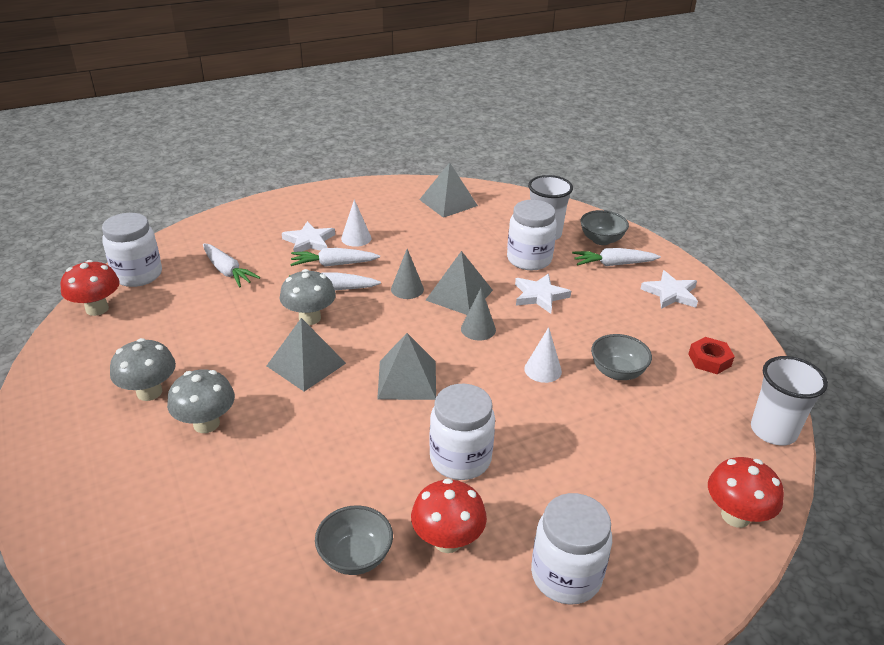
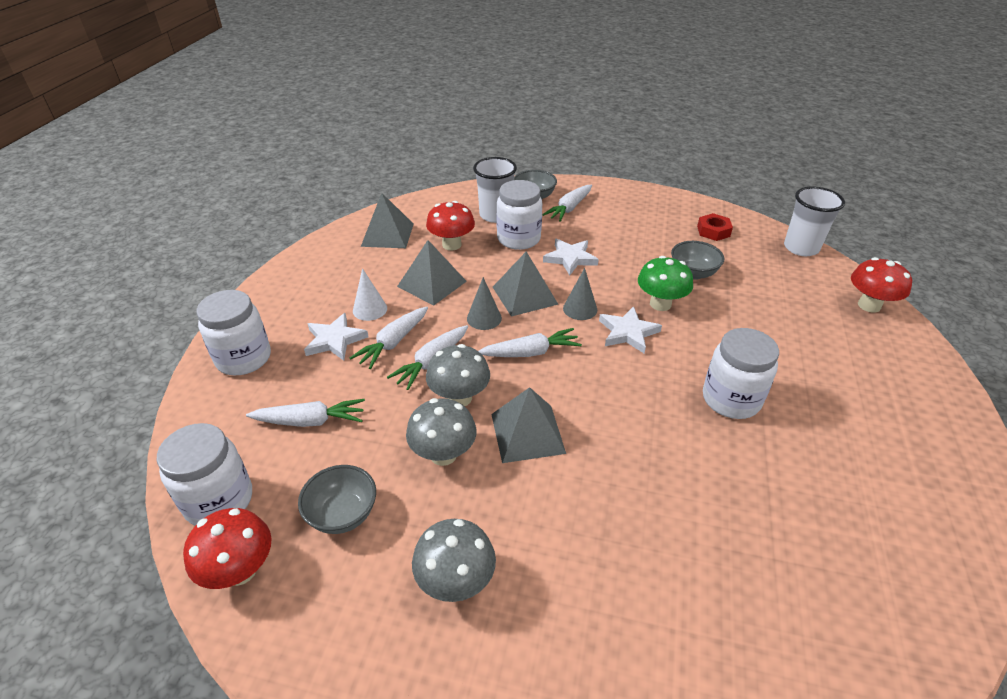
camera: 50 degrees left, 5 degrees up
(206, 424) = (552, 552): grey mushroom -> grey mushroom (443, 454)
(355, 557) = (809, 521): grey bowl -> grey bowl (343, 514)
(394, 328) = (530, 352): none -> white carrot
(407, 379) = (608, 380): grey pyramid -> grey pyramid (432, 284)
(447, 540) = (819, 454): red mushroom -> red mushroom (451, 245)
(543, 370) = (660, 304): white cone -> green mushroom
(566, 576) = (887, 410): white jar -> white jar (244, 358)
(670, 293) = (628, 206): white star -> white star (628, 332)

